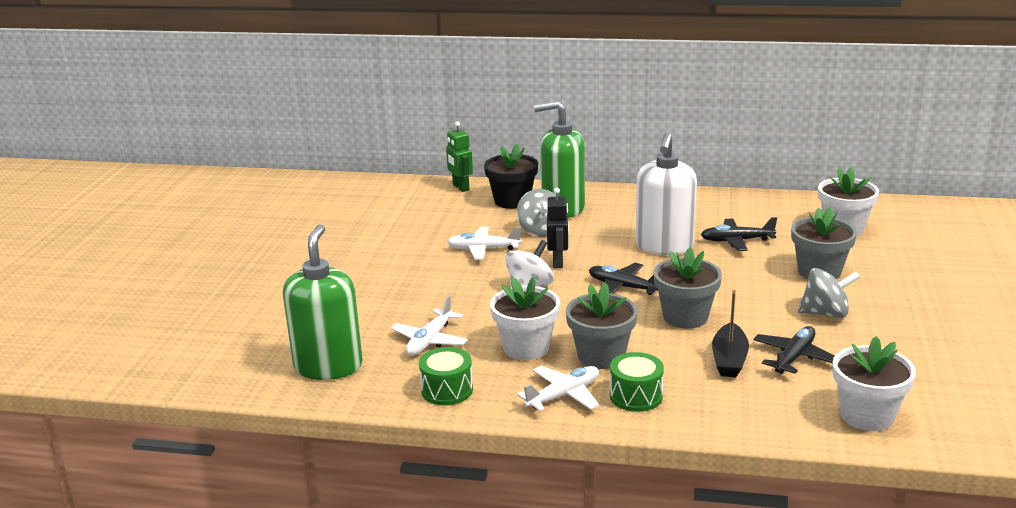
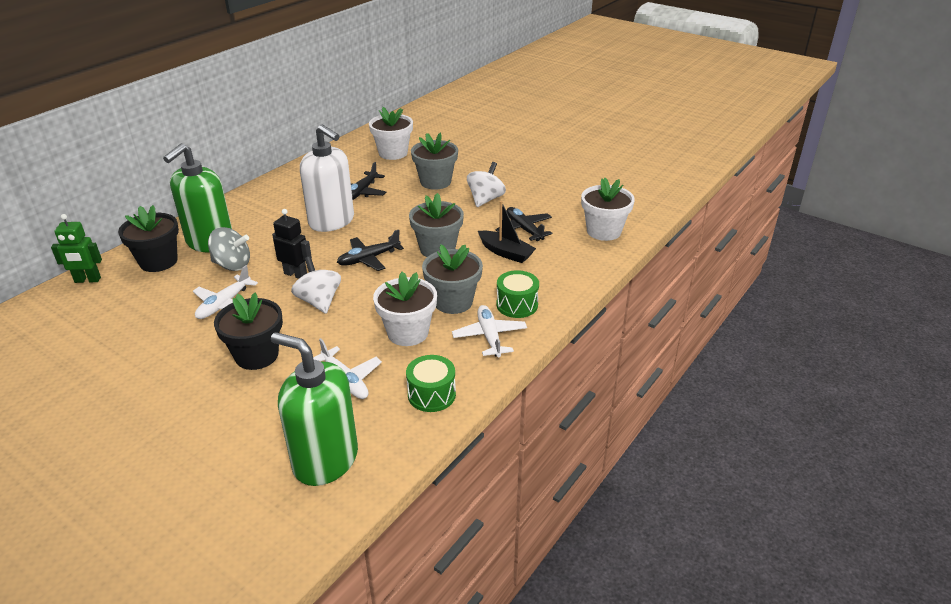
camera: 65 degrees left, 10 degrees up
(430, 289) = (256, 355): none -> black flower pot
(825, 313) = (485, 199): grey spinning top -> white spinning top

